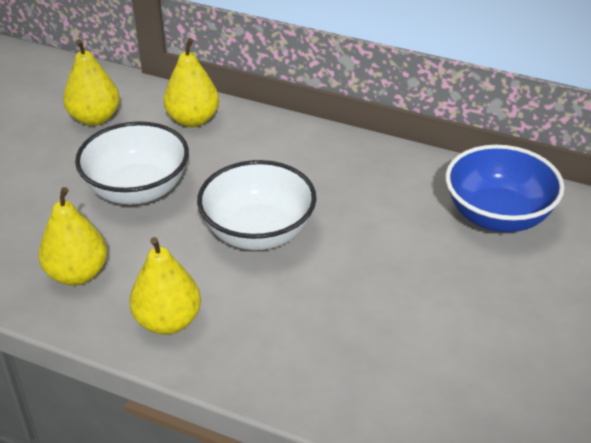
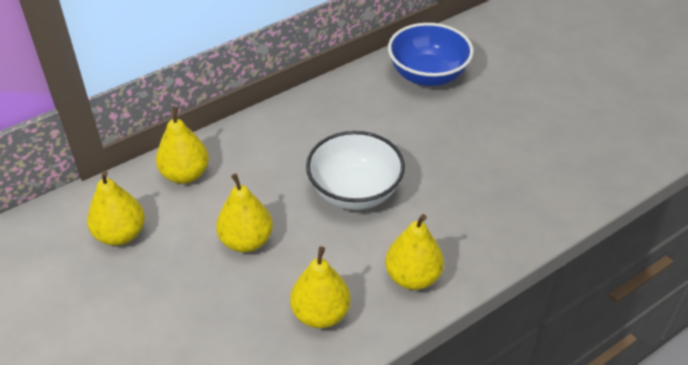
camera: 60 degrees left, 5 degrees up
(137, 190) = (246, 241): white bowl -> yellow pear

